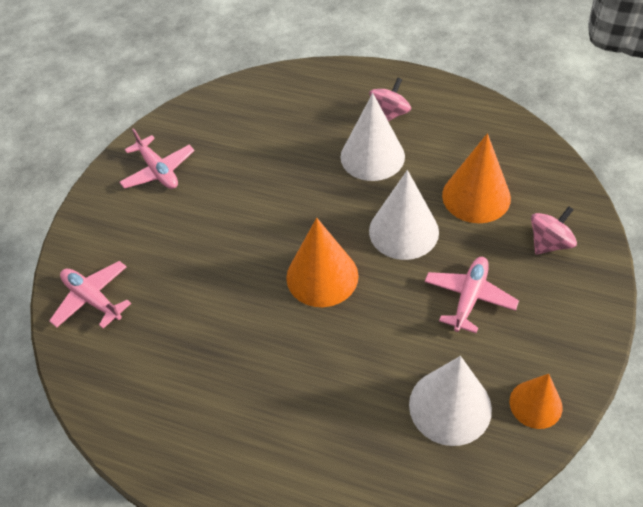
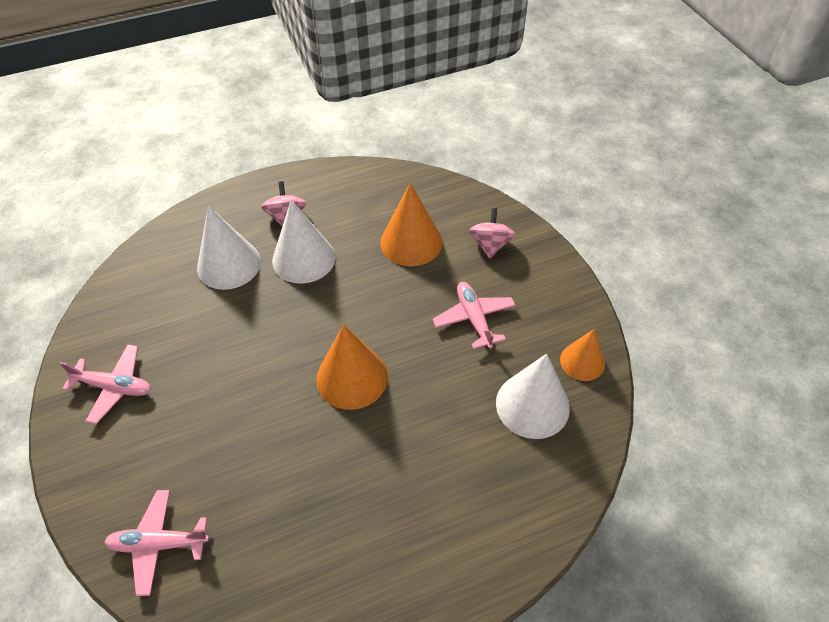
camera: 45 degrees left, 0 degrees up
(403, 231) = (382, 301): white cone -> white cone (229, 264)

